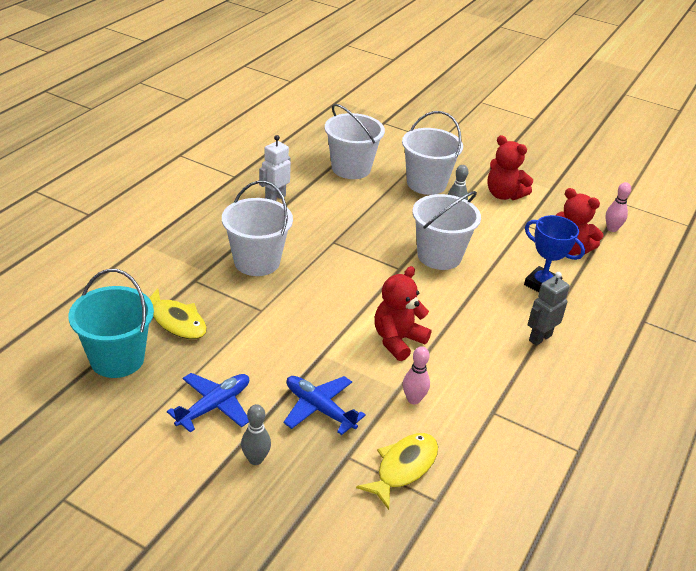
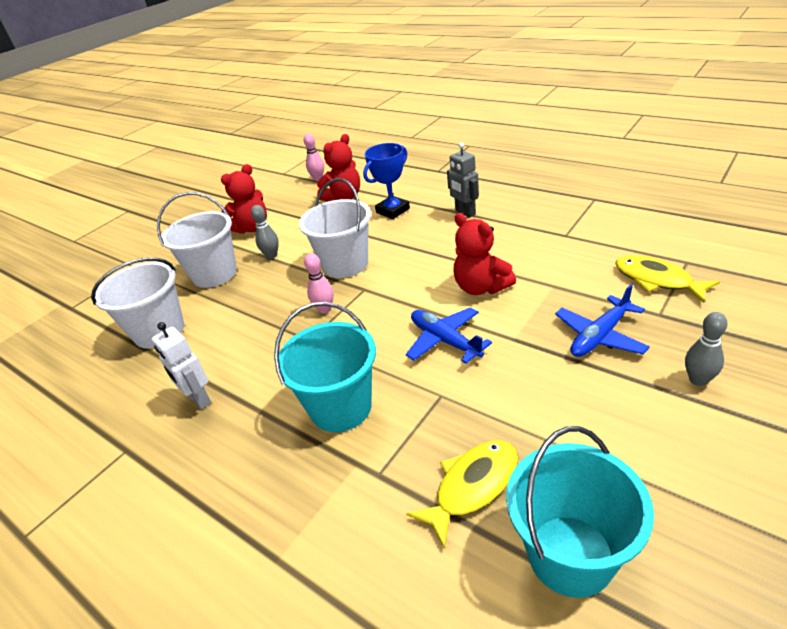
camera: 75 degrees left, 0 degrees up
(214, 406) = (629, 425): blue plane -> blue plane (445, 340)
(257, 261) = (341, 407): white bucket -> turquoise bucket
(413, 399) = (564, 276): pink bowling pin -> pink bowling pin (324, 309)

